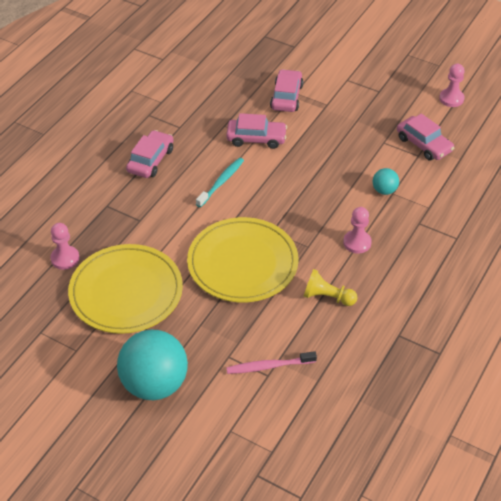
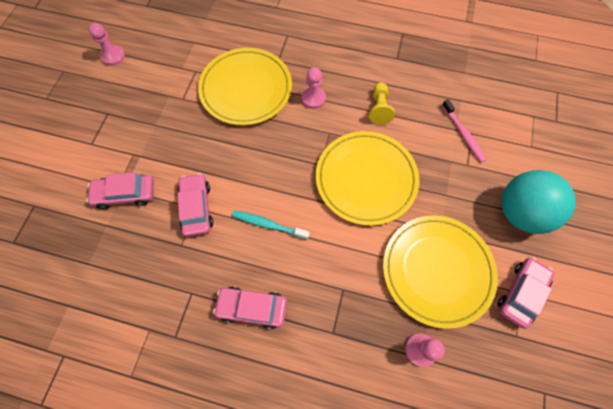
camera: 105 degrees left, 20 degrees up
(384, 190) = (246, 89): turquoise ball -> yellow plate
(424, 144) = (180, 69): pink car -> pink car (521, 293)

